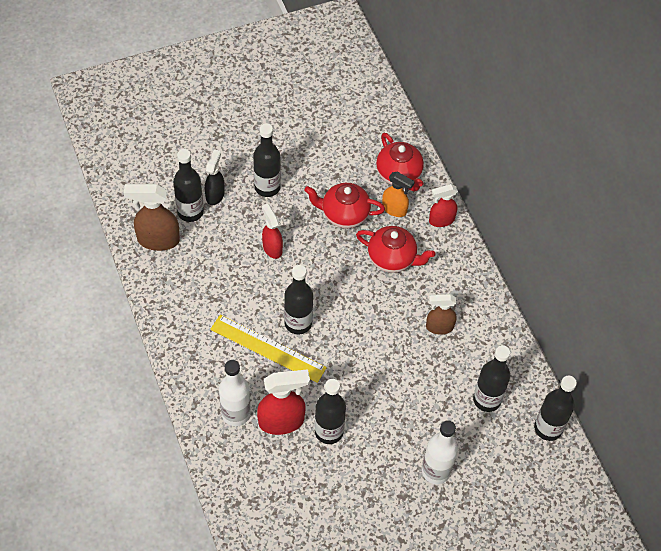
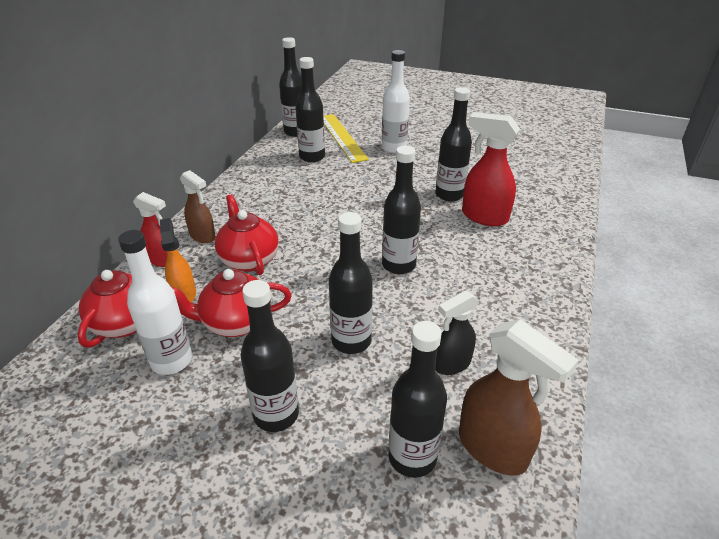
camera: 135 degrees left, 20 degrees down
(215, 195) = (354, 456): black spray bottle -> black spray bottle (451, 364)
(236, 413) = (523, 239): white bottle -> white bottle (171, 361)
(268, 348) = (449, 264): yellow ruler -> yellow ruler (342, 137)
(272, 248) = (351, 341): red spray bottle -> black bottle
(344, 214) = (235, 322): red teapot -> red teapot turned 120 degrees clockwise
(439, 327) = (284, 201): brown spray bottle -> brown spray bottle (203, 236)

